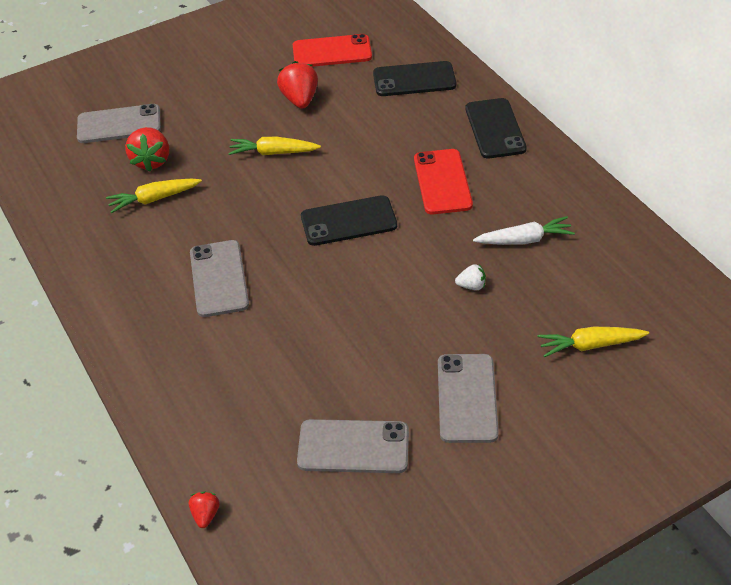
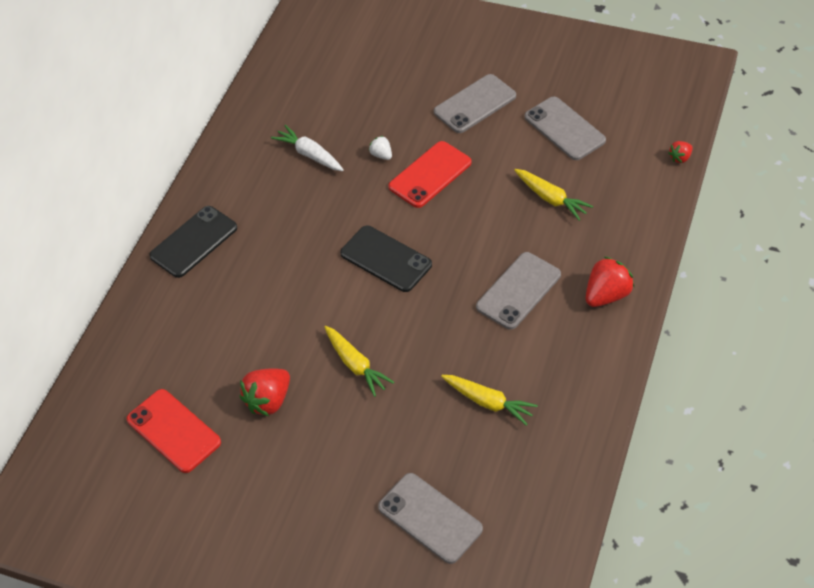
camera: 130 degrees left, 5 degrees up
(151, 161) = (449, 446): red strawberry -> red strawberry (606, 295)
(414, 79) = (168, 337): black phone -> none
(442, 182) = (289, 234): red phone -> red phone (430, 175)
(590, 345) = (375, 76): yellow carrot -> yellow carrot (550, 198)

